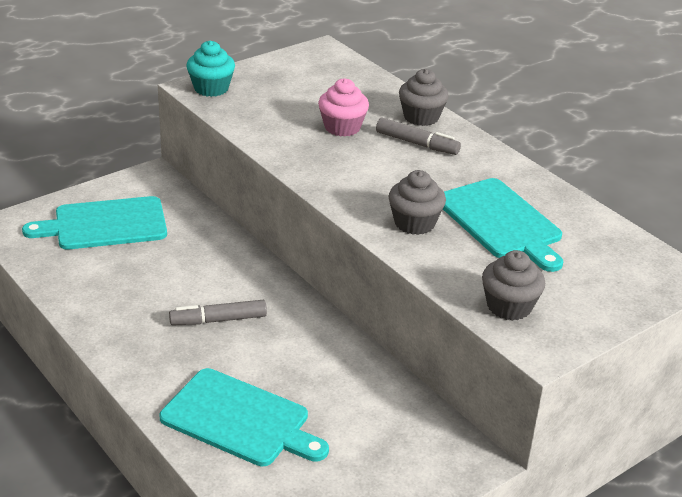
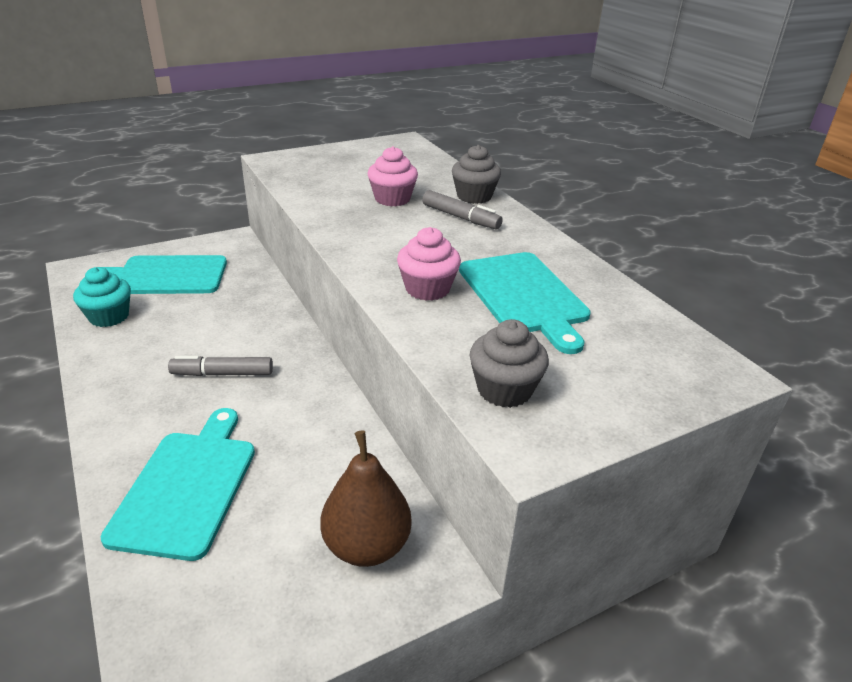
camera: 10 degrees right, 0 degrees up
(211, 88) = (286, 161): turquoise cupcake -> turquoise cupcake (109, 316)
(240, 420) = (187, 487): turquoise cutting board -> turquoise cutting board turned 120 degrees counterclockwise
(410, 446) = (366, 546): none -> brown pear
(414, 223) = (427, 289): grey cupcake -> pink cupcake

